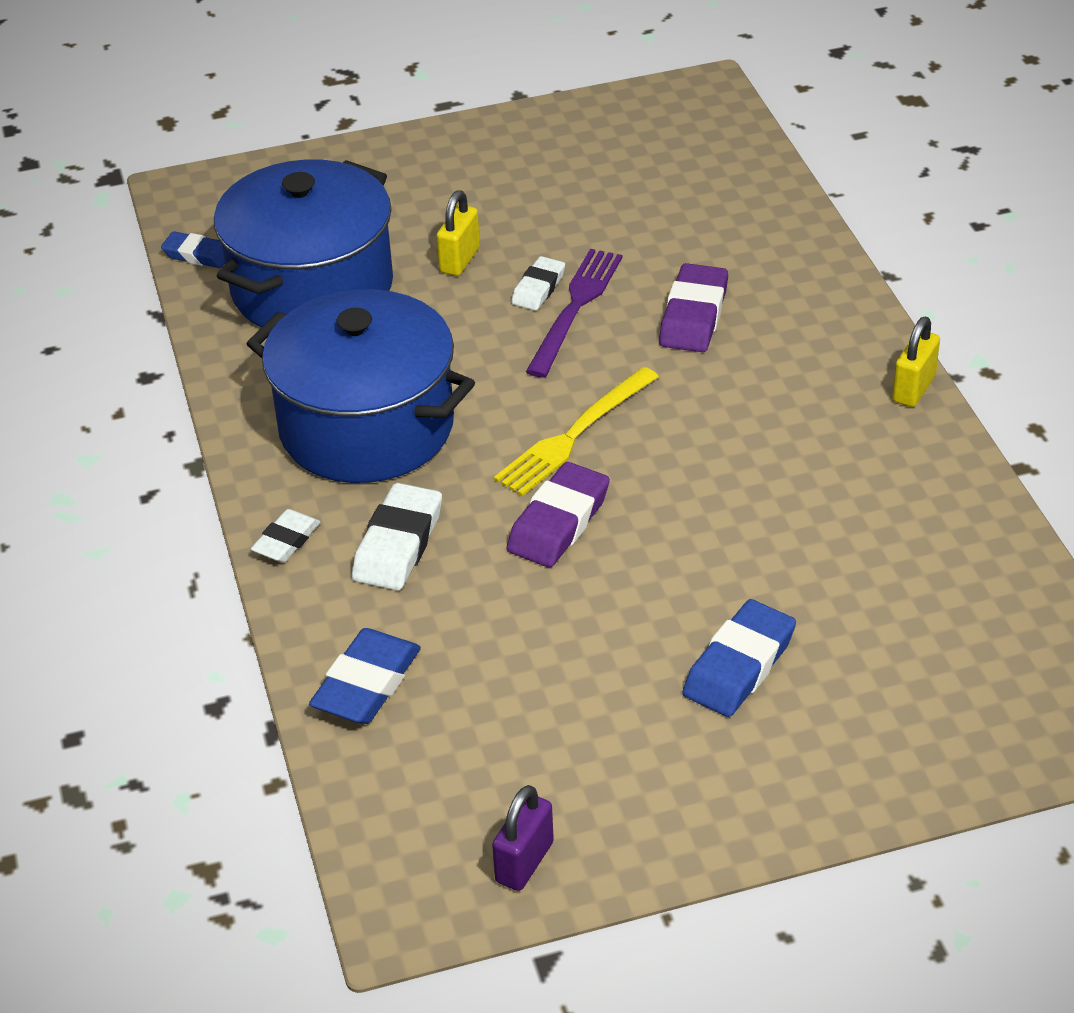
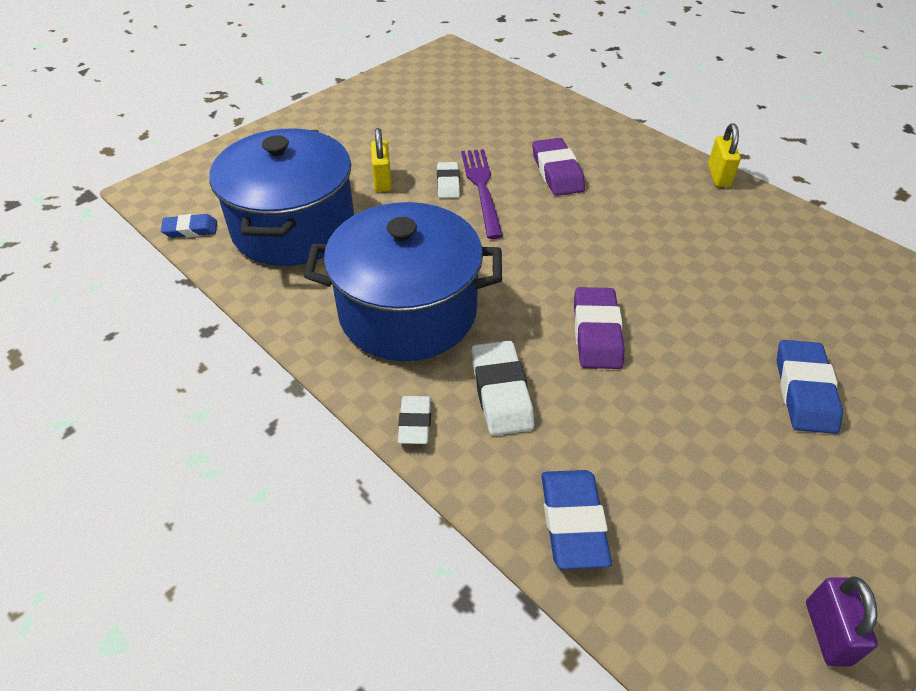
camera: 30 degrees left, 5 degrees up
(574, 434) = (552, 268): yellow fork -> none

